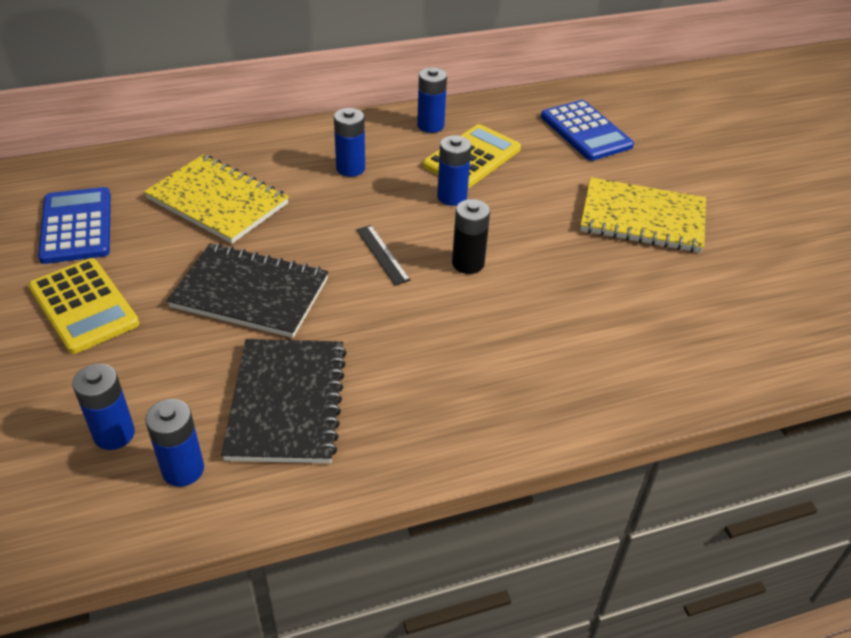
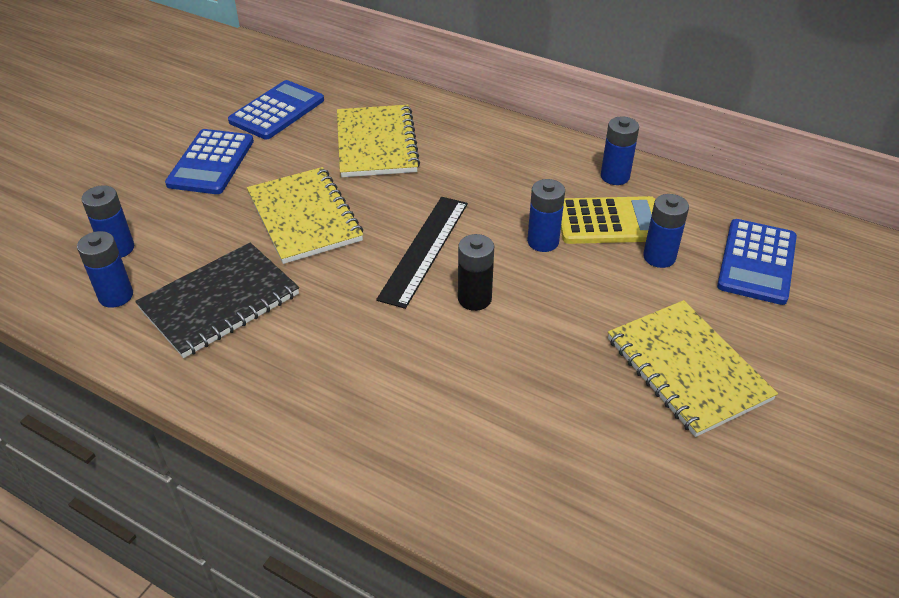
camera: 50 degrees right, 0 degrees up
(84, 306) = (211, 163): yellow calculator -> blue calculator
(250, 293) = (304, 217): black notebook -> yellow notebook
(350, 168) = (499, 173): blue battery -> blue battery (659, 257)
(382, 254) = (424, 249): black ruler -> black ruler, size x1.81

